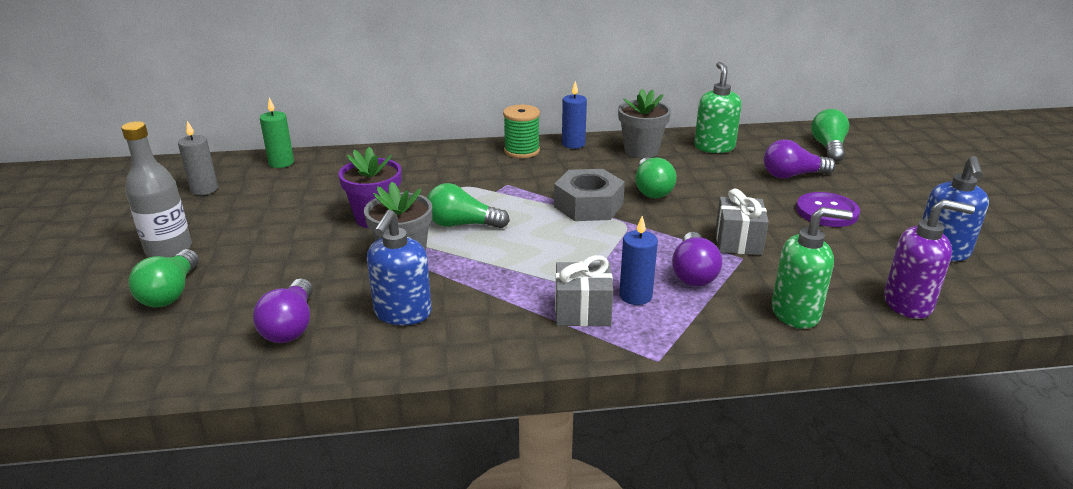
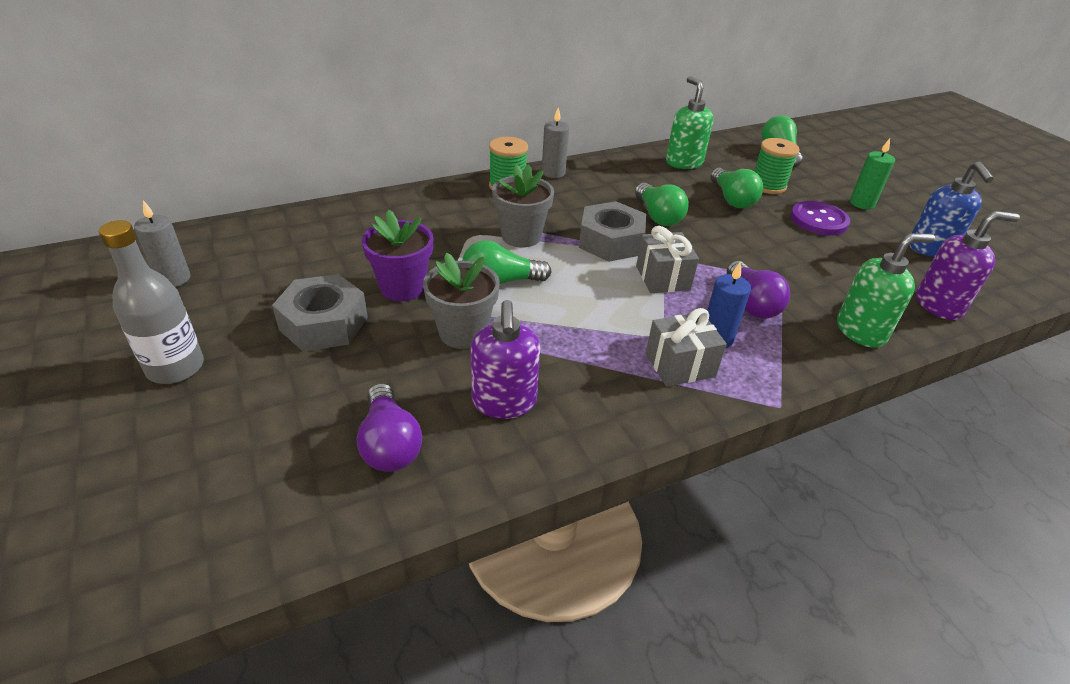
camera: 20 degrees left, 10 degrees up
(170, 293) = (214, 427): green light bulb -> green light bulb (732, 199)
(281, 163) = (250, 231): green candle -> green candle (862, 203)
(295, 235) = (324, 323): none -> grey nut
(402, 313) = (504, 402): blue soap dispenser -> purple soap dispenser
(573, 144) = (553, 173): blue candle -> grey candle
(641, 151) = (621, 174): grey flower pot -> grey flower pot (521, 236)
(738, 241) = (767, 262): grey gift -> grey gift (662, 278)
(792, 175) = (768, 185): purple light bulb -> green spool

